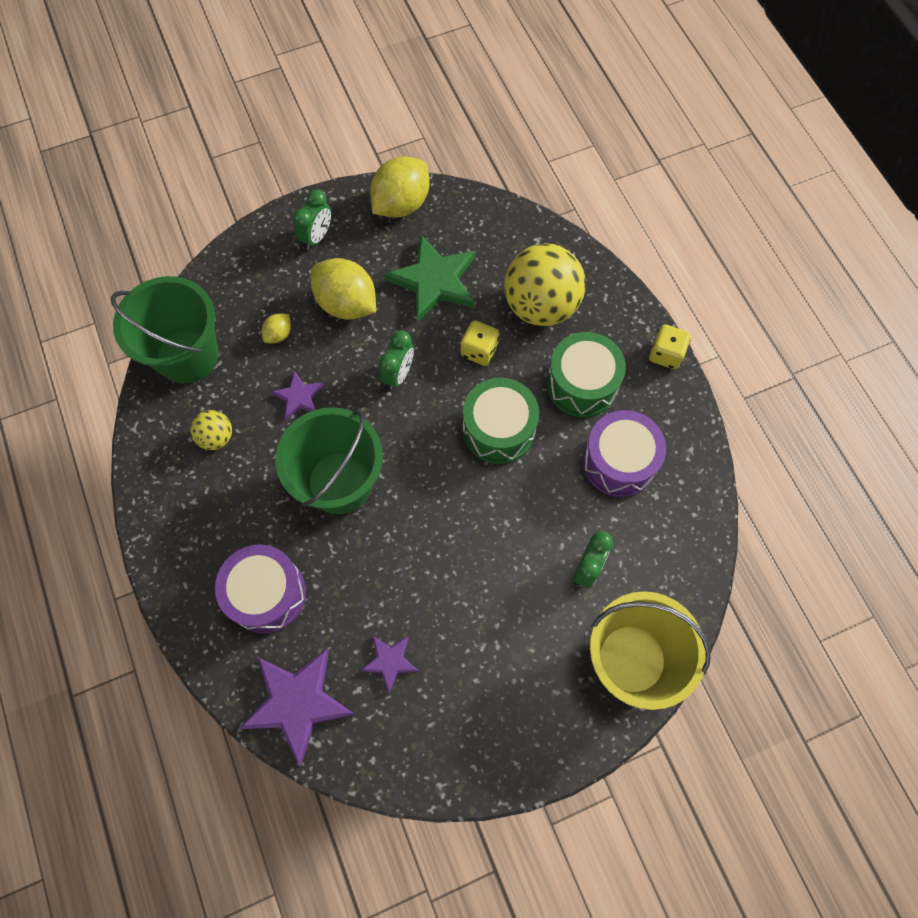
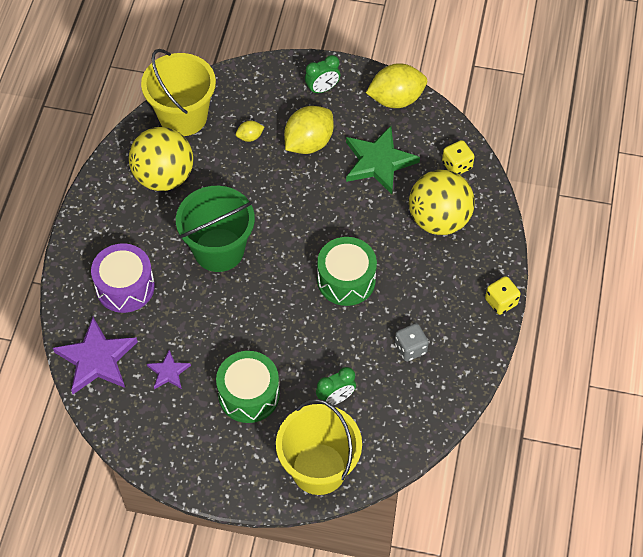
camera: 35 degrees right, 10 degrees down
(187, 355) = (183, 116): green bucket -> yellow bucket
(216, 437) = (164, 177): yellow ball -> yellow ball, size x2.10
(298, 397) = (233, 183): purple star -> none
(346, 303) = (308, 143): yellow lemon -> yellow lemon turned 60 degrees clockwise
(398, 374) = (308, 207): green clock -> none
(479, 351) = (373, 223): yellow dice -> yellow dice (457, 165)
(582, 384) = (426, 286): green drum -> green drum (249, 394)
(618, 461) = (410, 348): purple drum -> grey dice

